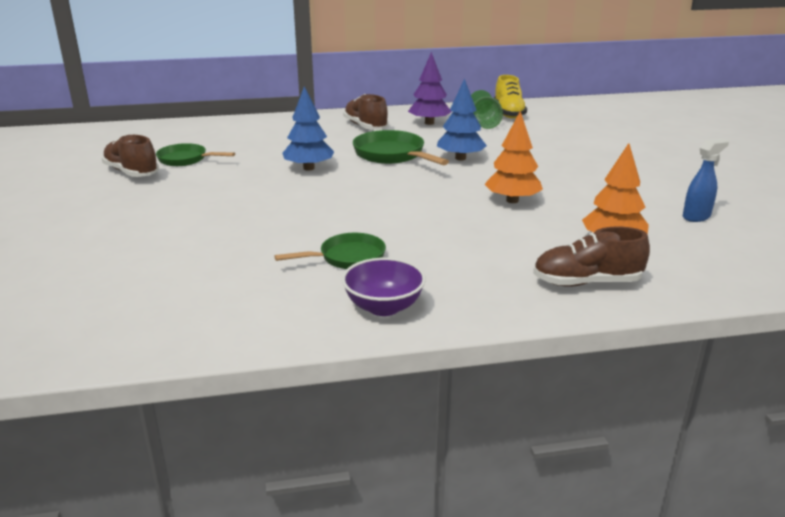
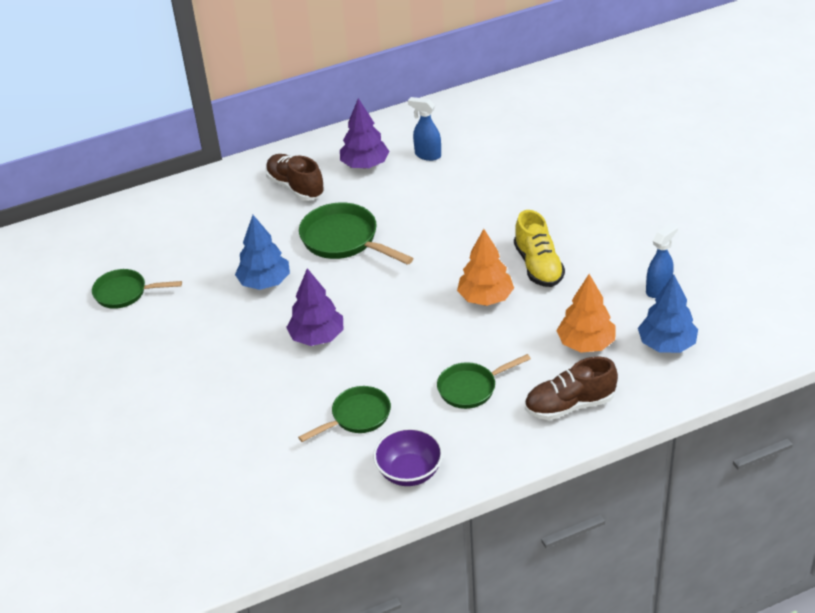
camera: 10 degrees left, 15 degrees up
(132, 173) = (80, 329): brown shoe -> none
(337, 203) = (317, 337): none -> purple tree
(460, 158) = (417, 232): blue tree -> blue tree (666, 344)
(478, 255) = (471, 388): none -> green pan
(484, 124) = (427, 155): green goblet -> blue spray bottle
(508, 113) = (449, 125): yellow shoe -> yellow shoe (538, 266)

